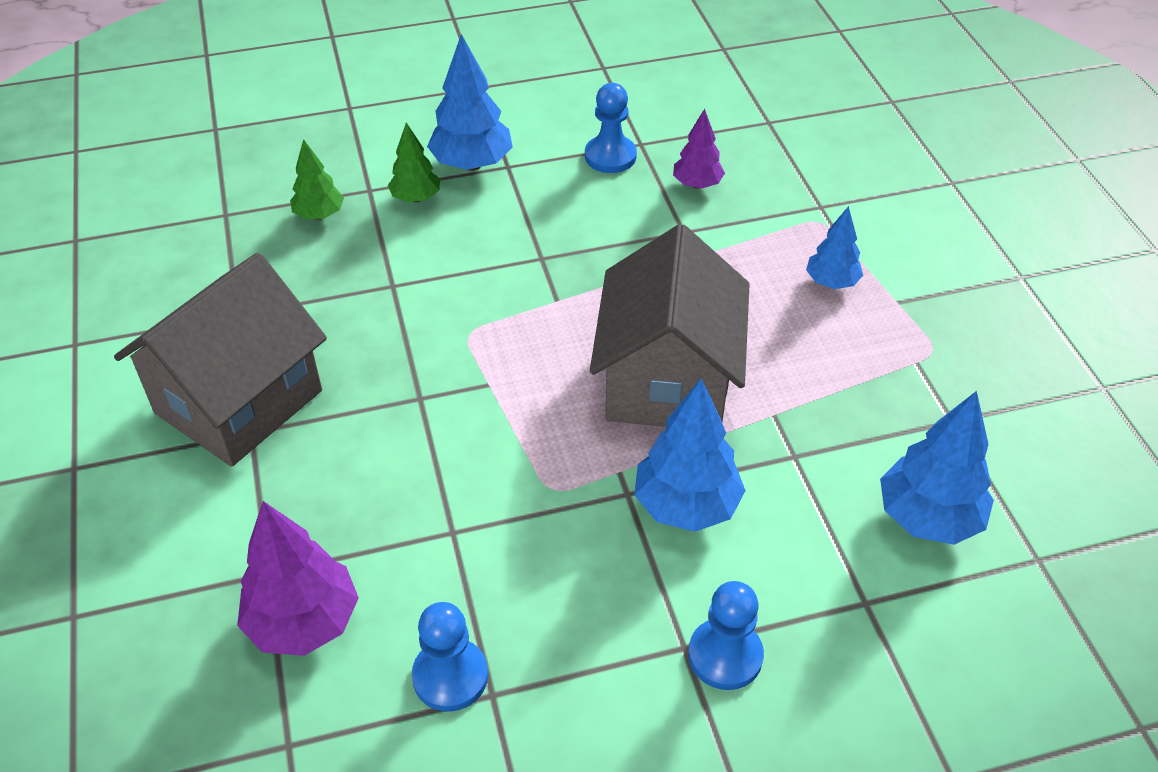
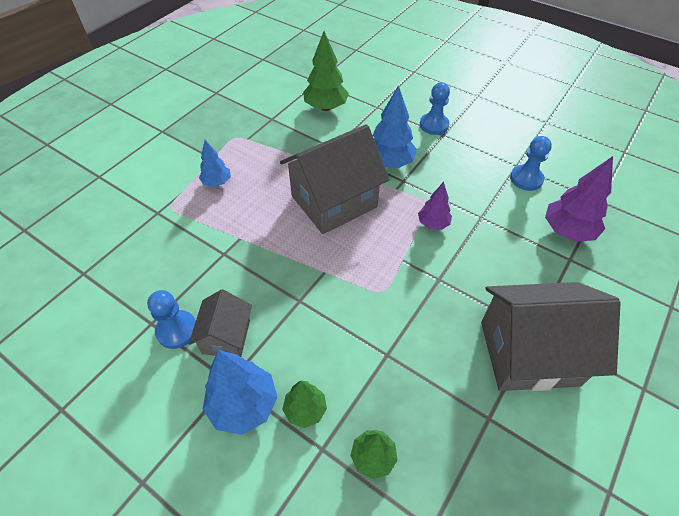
camera: 130 degrees left, 5 degrees up
(560, 185) = (226, 337): none -> grey house
(697, 184) = (175, 271): purple tree -> purple tree (433, 223)
(928, 518) = (326, 107): blue tree -> green tree

